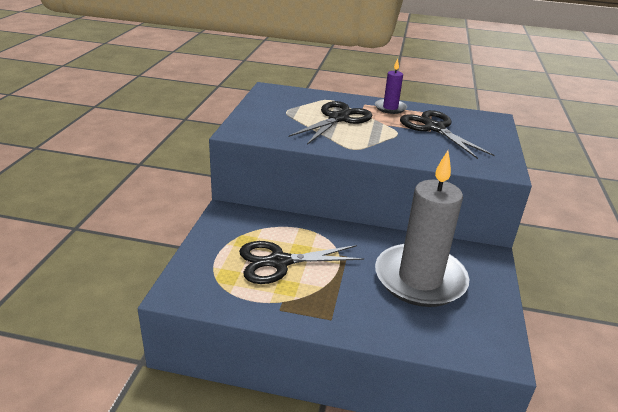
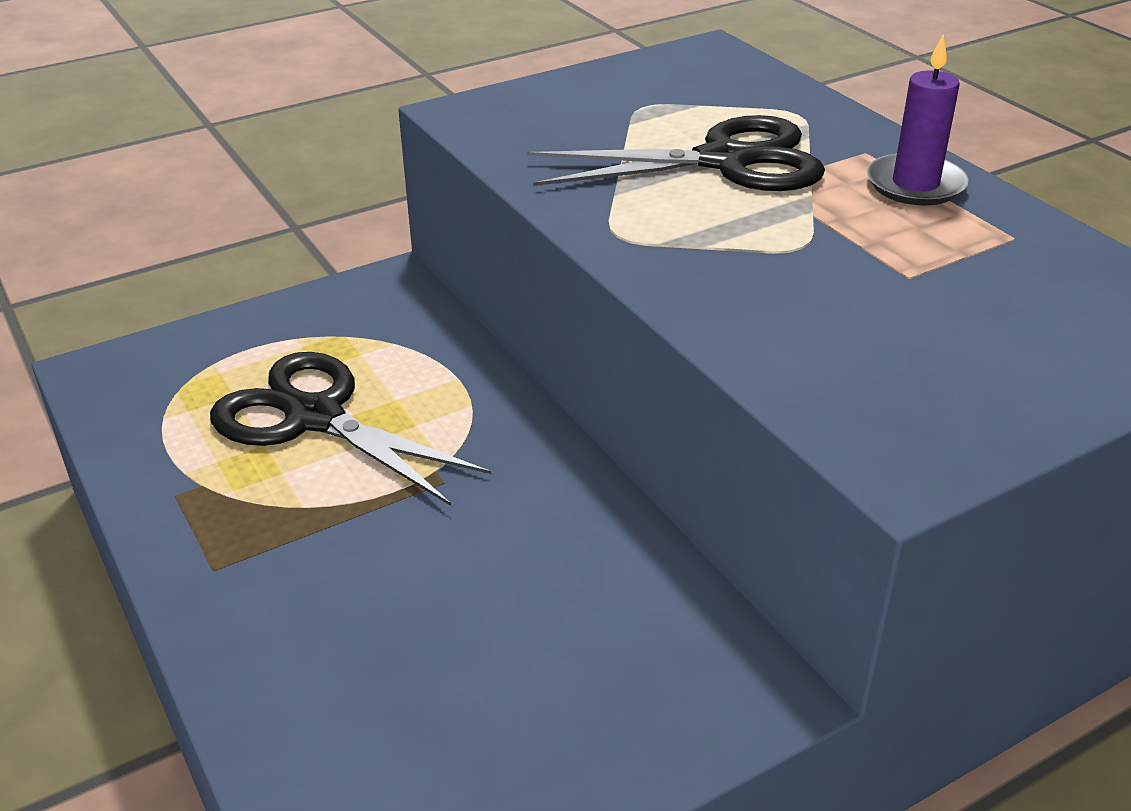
camera: 50 degrees right, 5 degrees up
(420, 279) = (495, 620): grey candle -> none
(434, 128) = (931, 276): black scissors -> none

